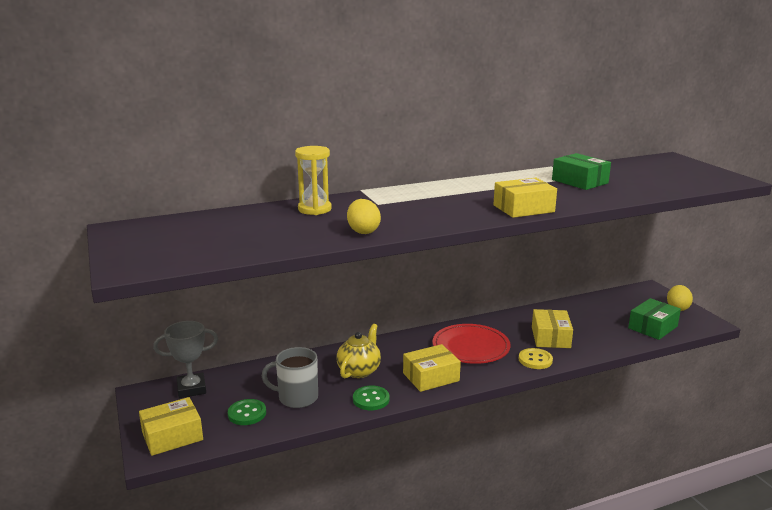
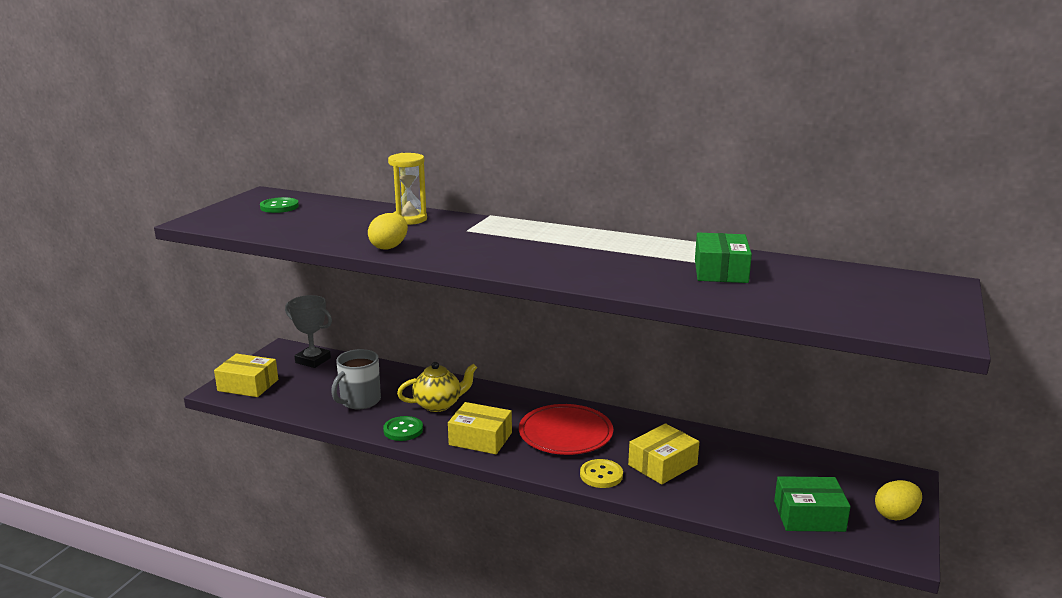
camera: 45 degrees right, 0 degrees up
(247, 413) = (311, 394): green button -> green button (279, 207)
(297, 397) = (359, 401): grey mug -> grey mug turned 105 degrees counterclockwise
(523, 208) = (572, 275): yellow box -> none

